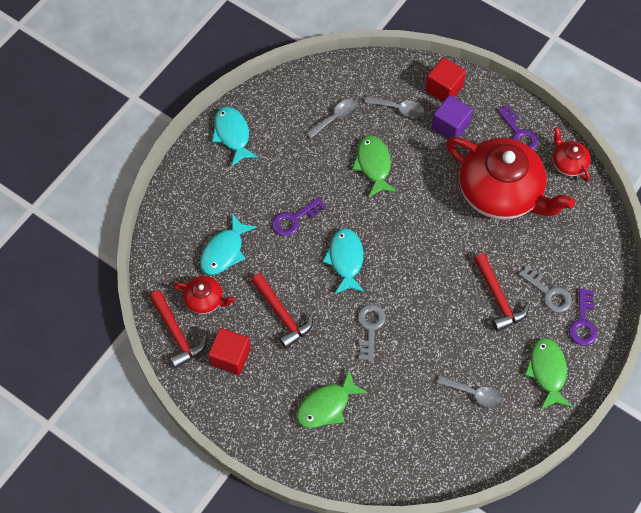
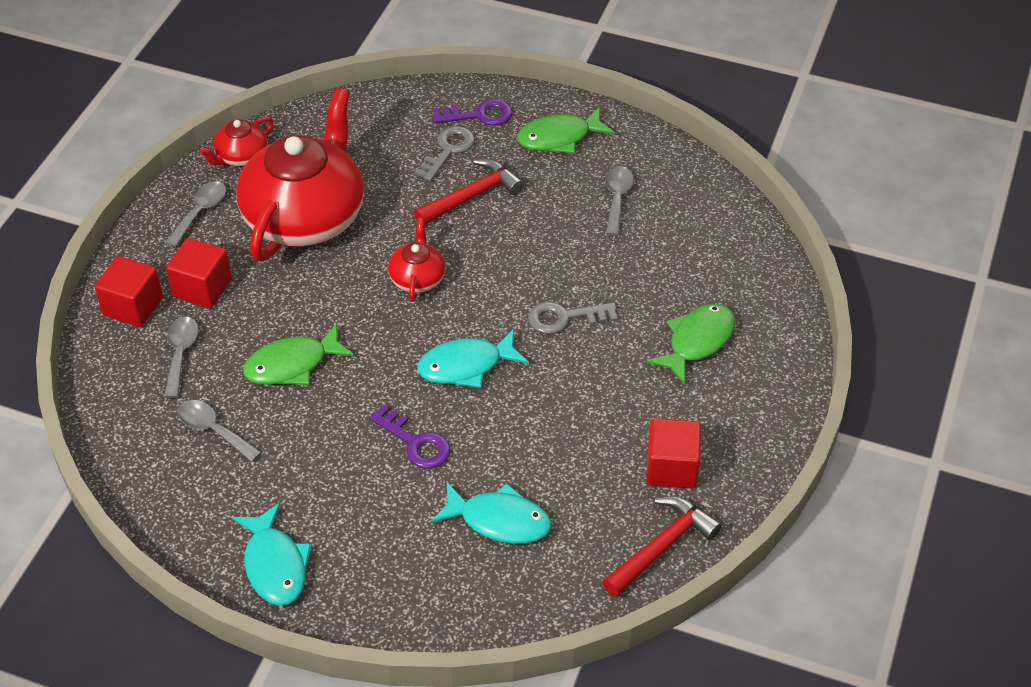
camera: 105 degrees left, 15 degrees down
(205, 300) = (592, 524): red teapot -> red teapot (417, 278)
(232, 135) = (275, 565): turquoise fish -> turquoise fish turned 75 degrees counterclockwise
(282, 314) = (580, 422): red hammer -> none
(326, 405) = (697, 342): green fish -> green fish turned 90 degrees counterclockwise
(450, 126) = (202, 288): purple cube -> red cube
(519, 133) = (200, 212): purple key -> grey spoon

